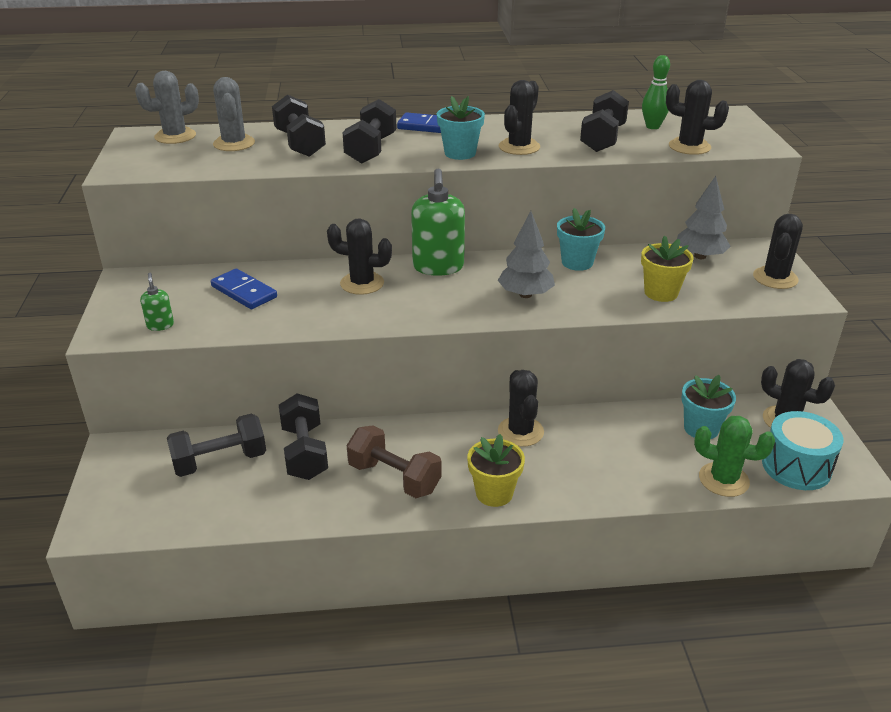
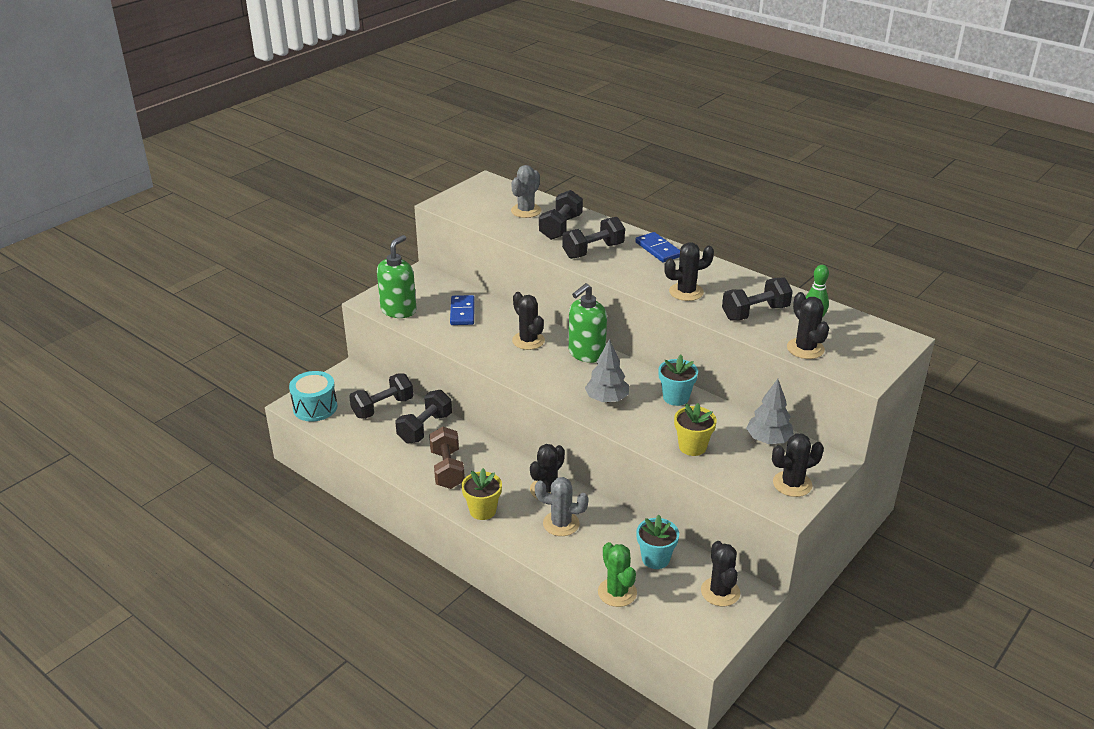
camera: 45 degrees right, 0 degrees up
(160, 325) = (399, 310): green soap dispenser -> green soap dispenser, size x2.13
(175, 136) = (504, 191): grey cactus -> grey cactus (561, 524)
(220, 461) = (383, 407): black dumbbell -> black dumbbell turned 60 degrees counterclockwise
(460, 153) = (640, 279): turquoise flower pot -> none
(796, 467) = (675, 618): turquoise drum -> turquoise drum (315, 407)

